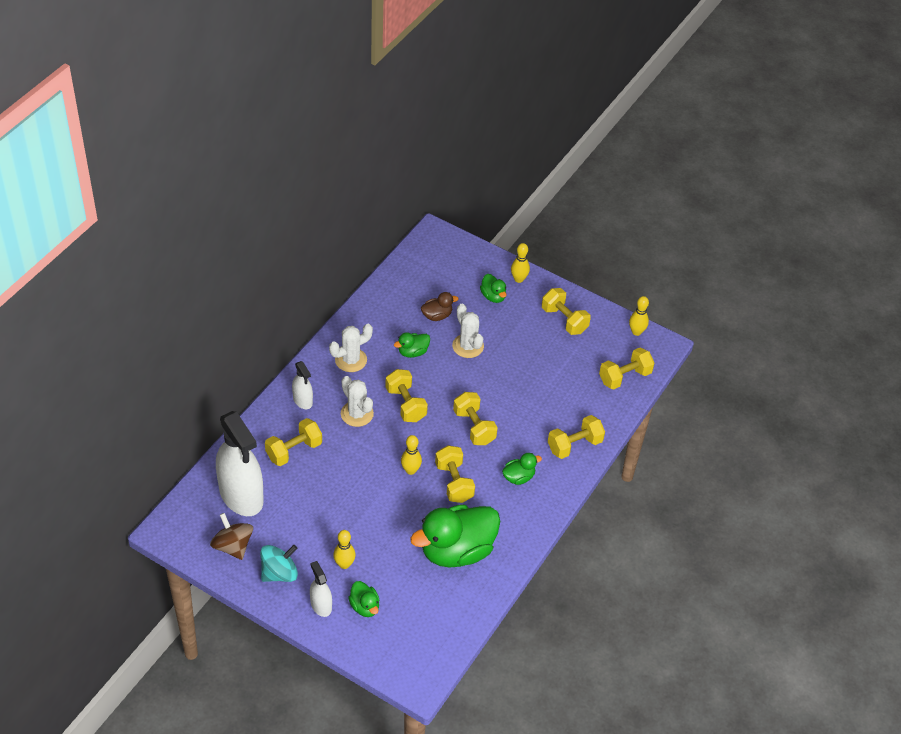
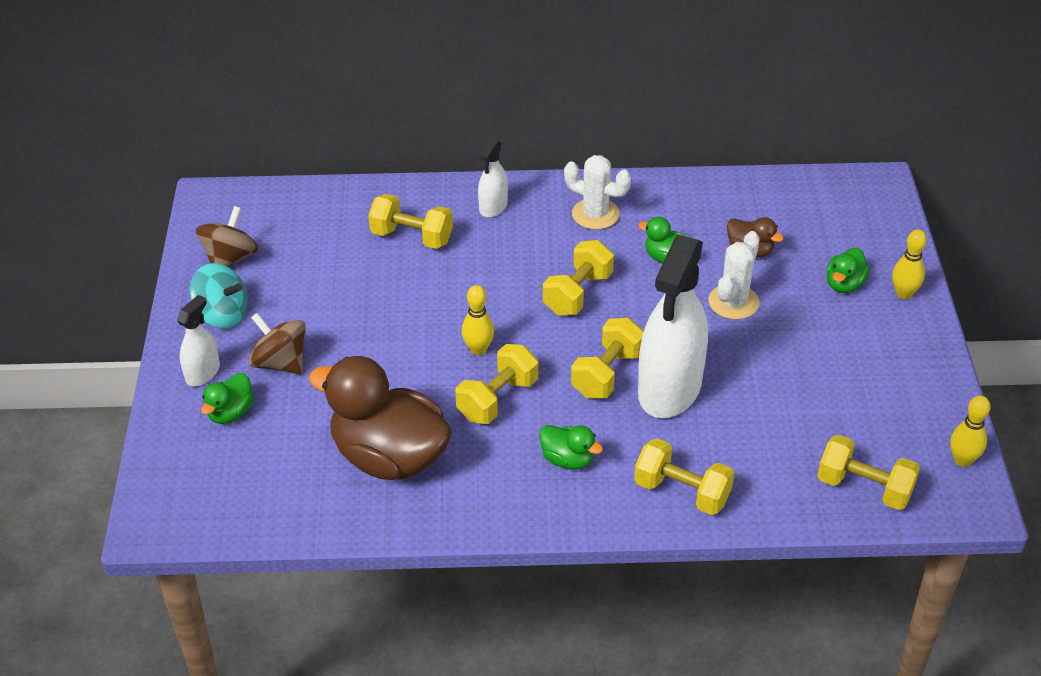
camera: 60 degrees right, 5 degrees down
(241, 495) = (308, 229): white spray bottle -> white spray bottle (669, 388)
(344, 564) = (280, 362): yellow bowling pin -> brown spinning top
(357, 414) = (519, 260): white cactus -> none
(456, 551) = (389, 457): green duck -> brown duck
(564, 320) = (889, 372): yellow dumbbell -> none

